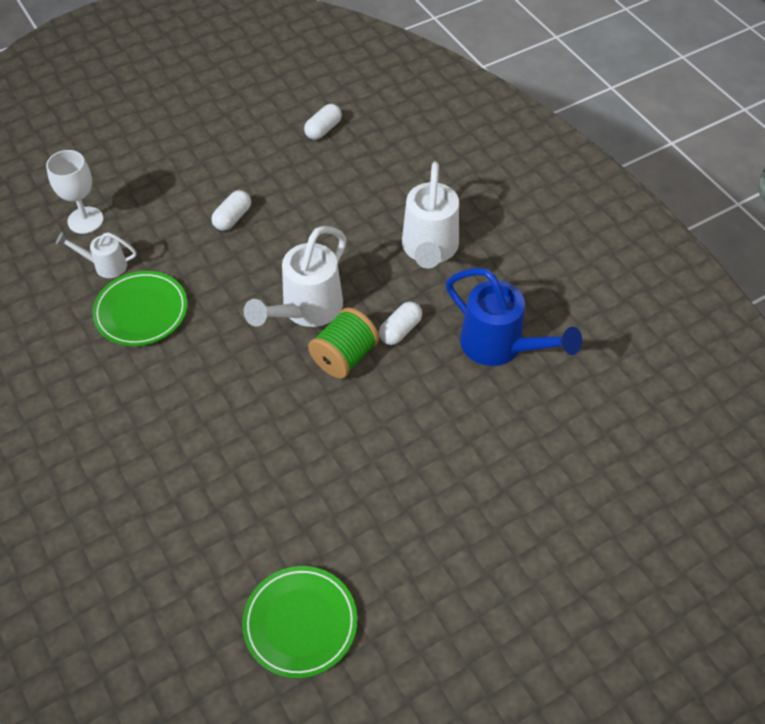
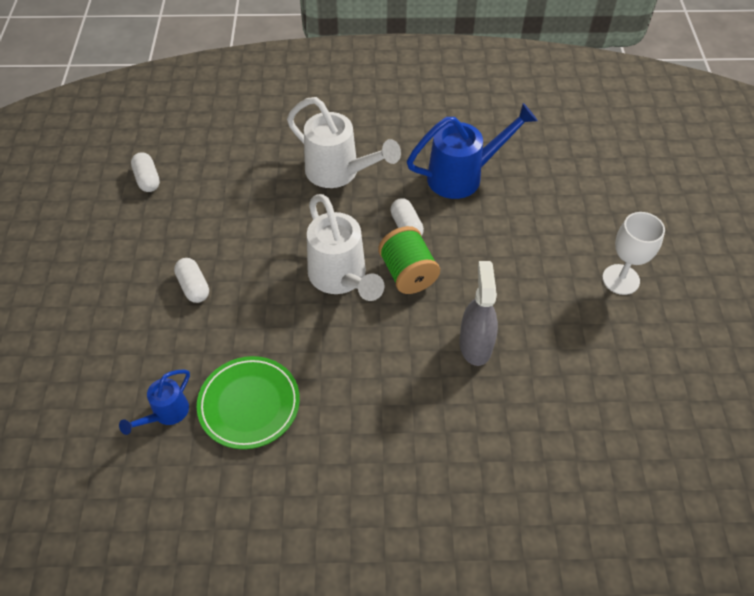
camera: 60 degrees left, 0 degrees up
(85, 220) = (91, 409): white goblet -> white goblet (620, 279)
(105, 265) = (166, 414): white watering can -> blue watering can
(296, 444) = (475, 345): none -> grey spray bottle
(300, 623) = (647, 414): green plate -> none

